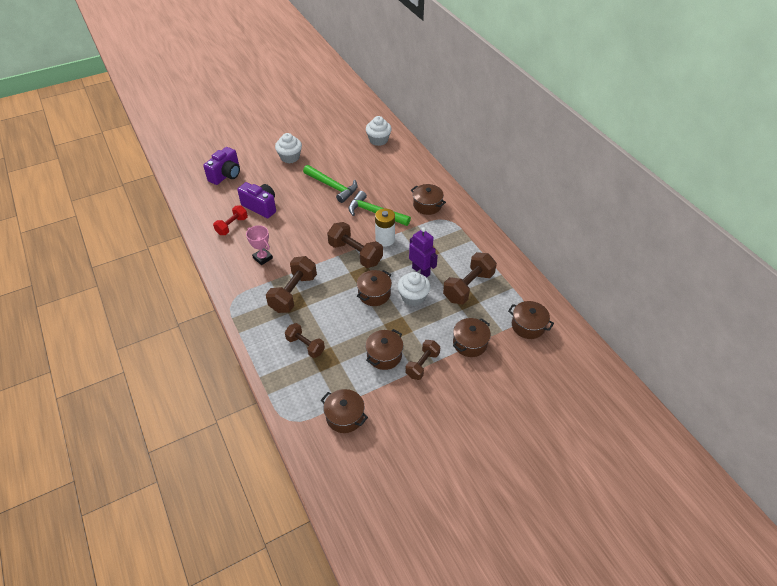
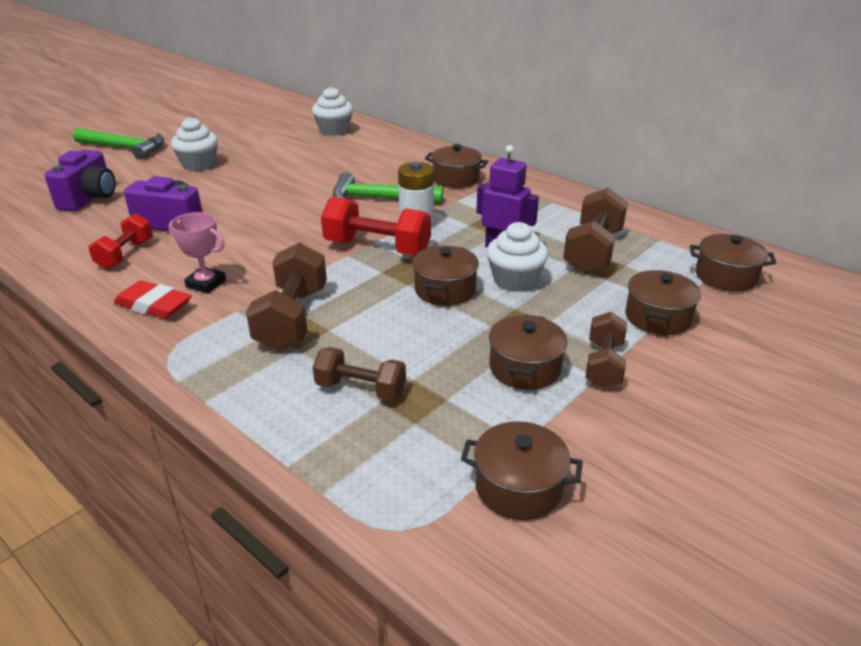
camera: 20 degrees left, 15 degrees down
(235, 266) = (154, 305): none -> red eraser
(332, 186) = (290, 183): green hammer -> green hammer (125, 148)
(355, 254) = (377, 248): brown dumbbell -> red dumbbell

